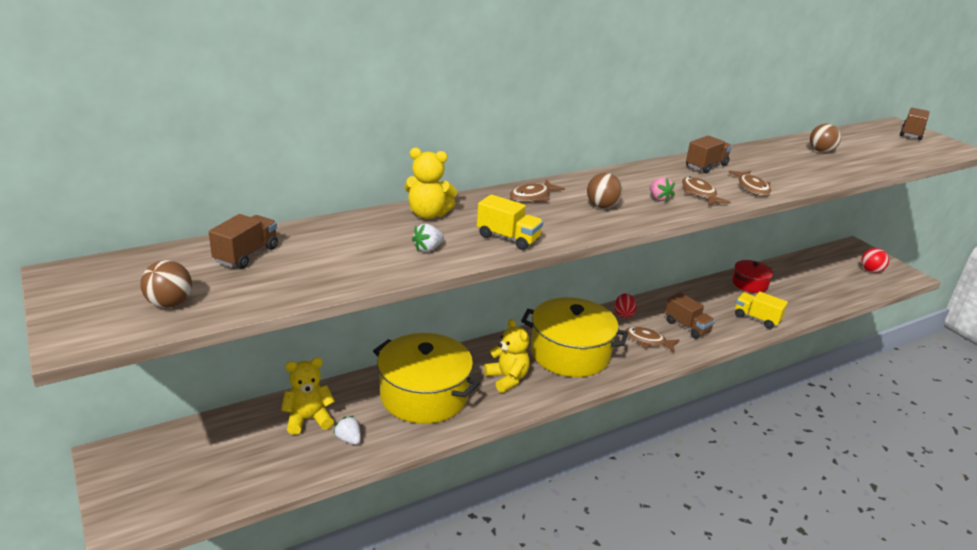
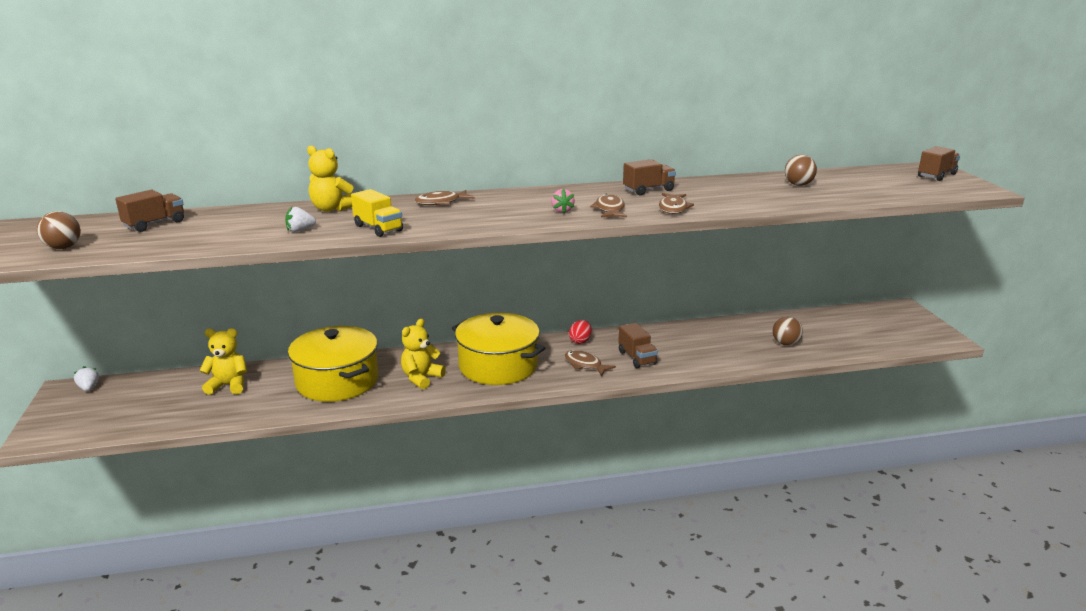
camera: 20 degrees right, 5 degrees down
(349, 439) = (248, 404): white strawberry -> white strawberry (89, 388)
(507, 379) = (421, 378): yellow teddy bear -> yellow teddy bear turned 135 degrees counterclockwise
(602, 206) = (497, 213): brown ball -> brown ball (785, 343)
(749, 284) = (741, 329): red pot -> none
(756, 318) = (720, 359): yellow truck -> none
(871, 271) = (900, 331): red ball -> none

